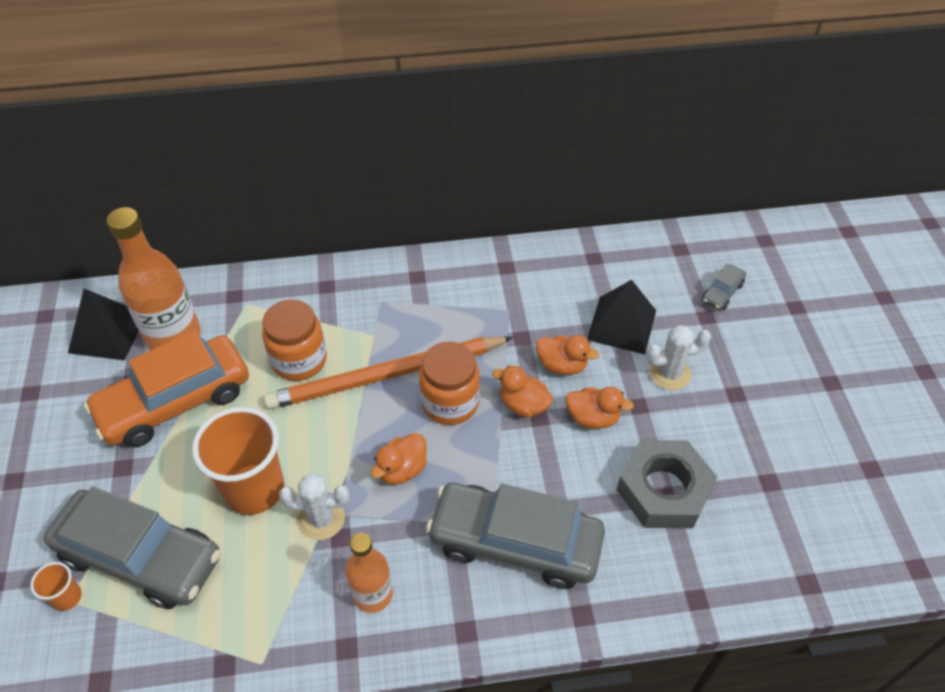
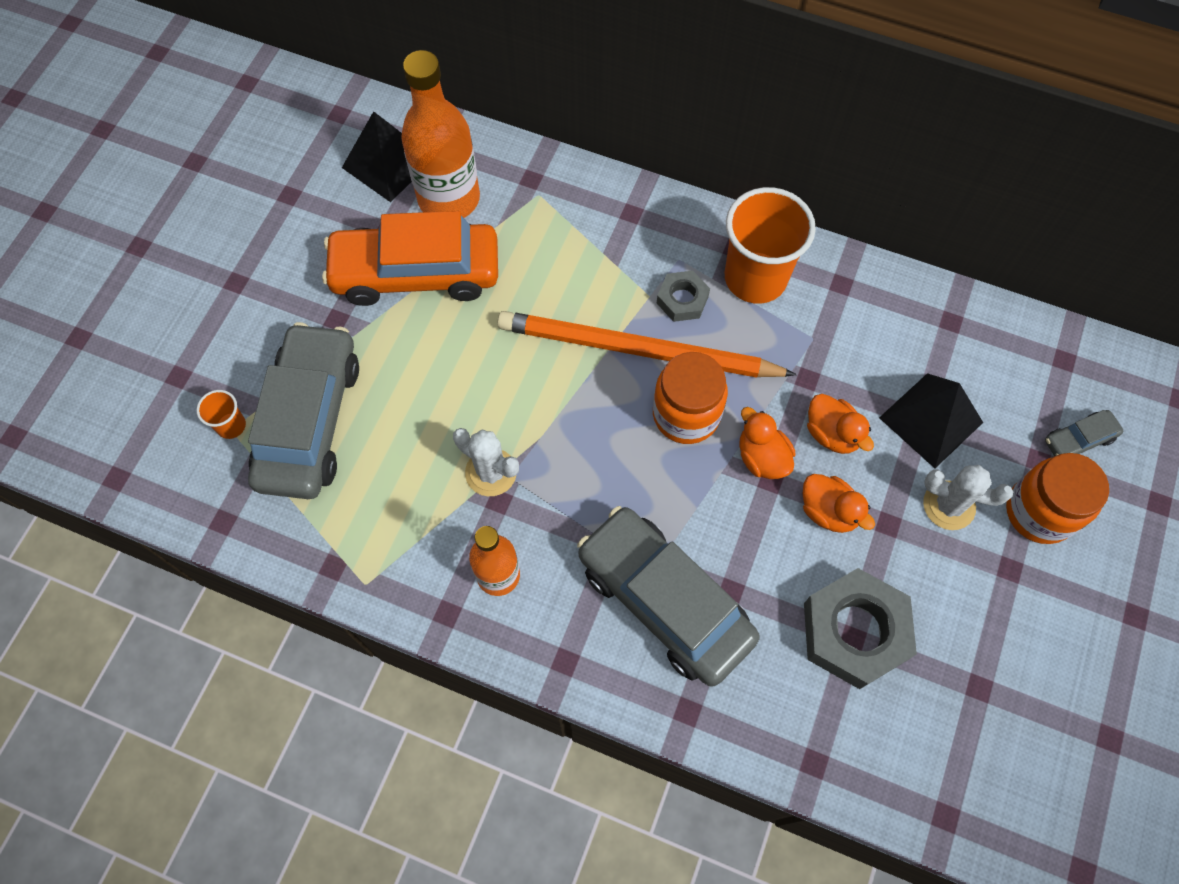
camera: 30 degrees right, 15 degrees up
(140, 557) = (310, 421): grey car -> grey car turned 135 degrees counterclockwise
(254, 489) = (444, 407): orange cup -> orange cup (755, 278)
(299, 360) = (558, 287): orange jar -> orange jar (1039, 512)
(399, 327) = (682, 300): none -> grey nut
(402, 469) = (596, 462): orange duck -> none

